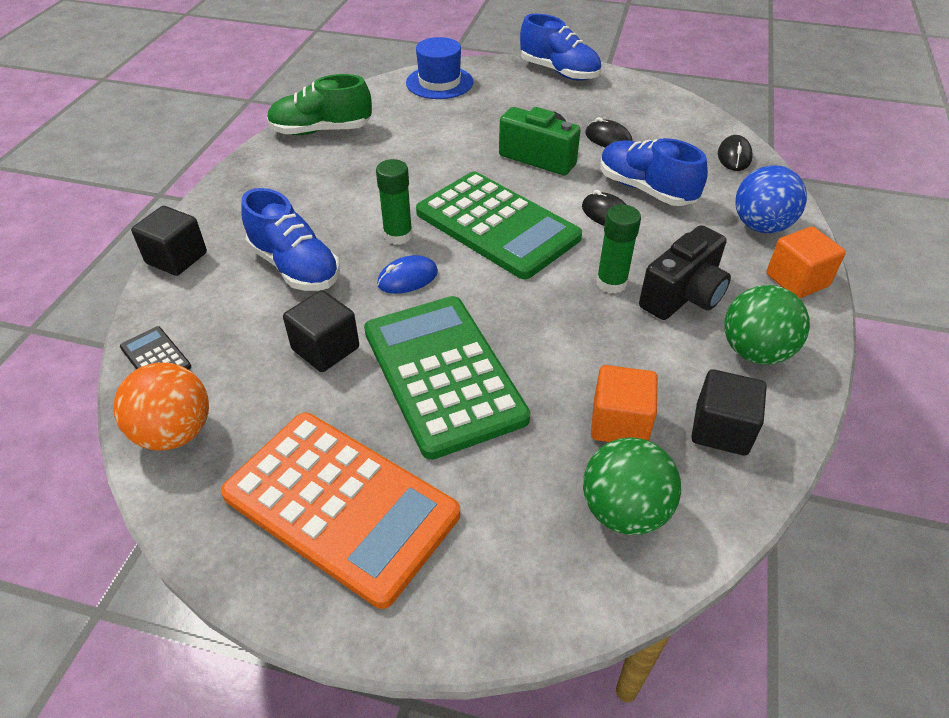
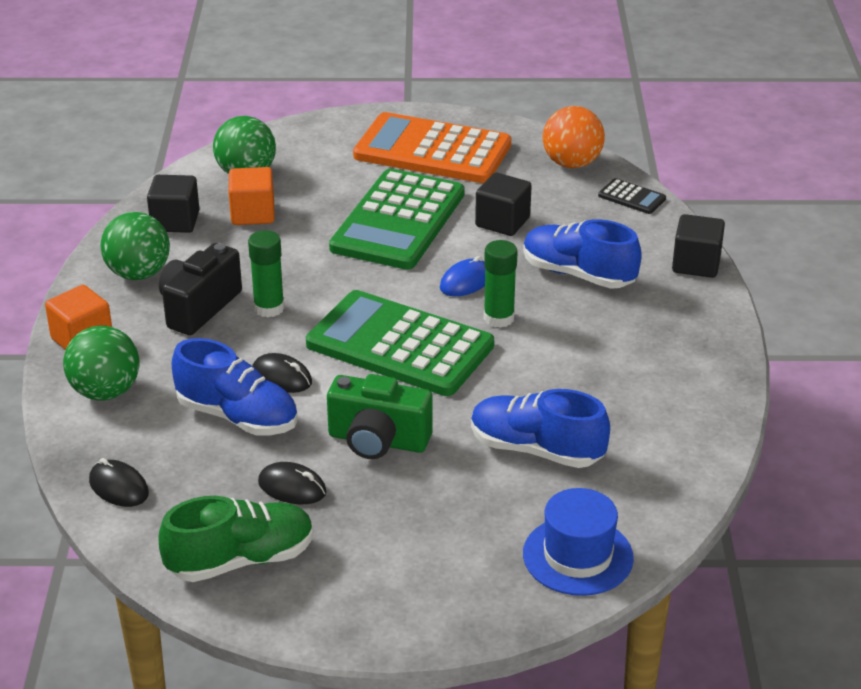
camera: 165 degrees right, 10 degrees down
(321, 130) = (683, 433): green shoe -> green shoe (241, 560)
(443, 374) = (398, 221): green calculator -> green calculator turned 60 degrees clockwise
(559, 72) = (393, 620): blue shoe -> blue shoe (536, 450)
(734, 156) = (119, 487): black mouse -> black mouse turned 45 degrees counterclockwise
(761, 226) = (105, 392): blue ball -> green ball

